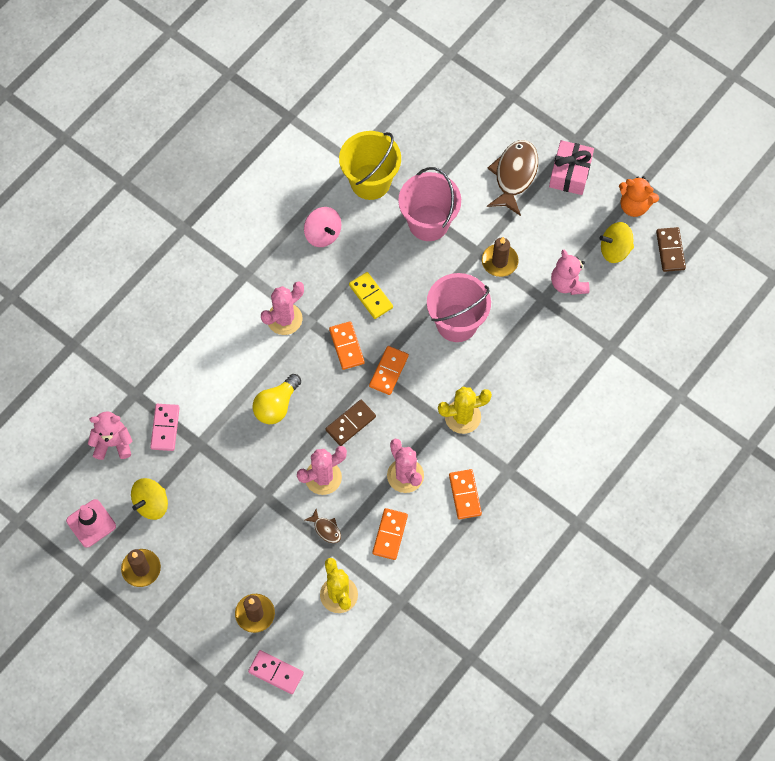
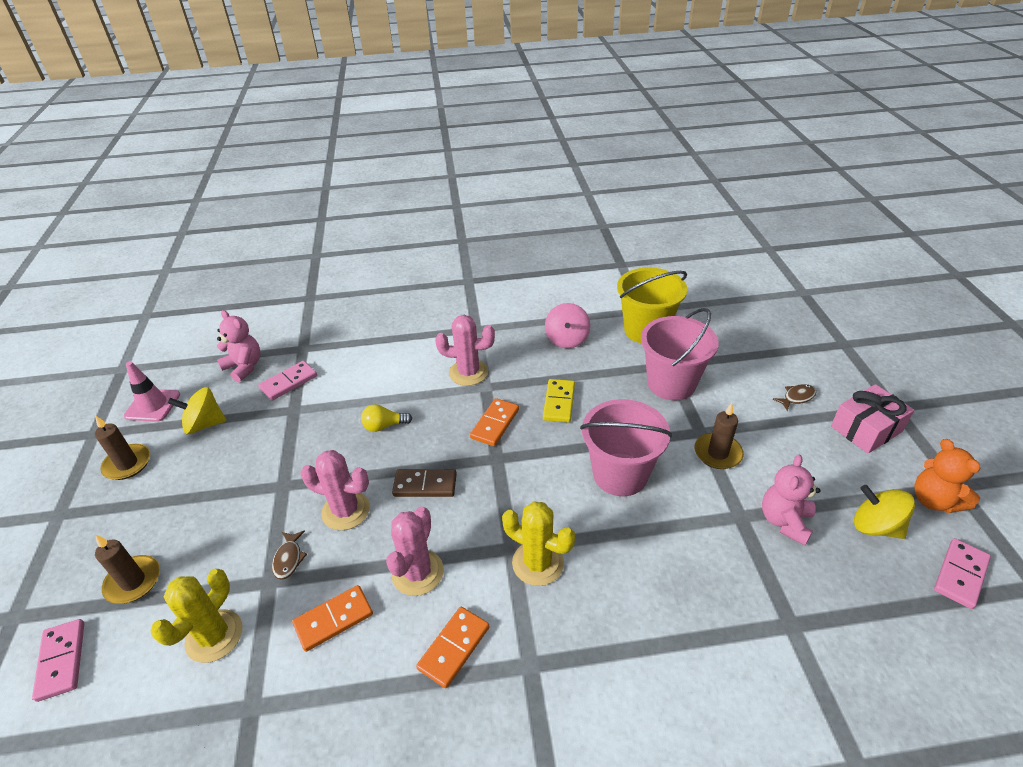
camera: 45 degrees right, 25 degrees down
(276, 406) = (384, 426): yellow light bulb -> yellow light bulb, size x0.66
(389, 371) = (509, 468): orange domino -> none
(514, 175) = (797, 397): brown fish -> brown fish, size x0.46
(670, 250) = (960, 574): brown domino -> pink domino

